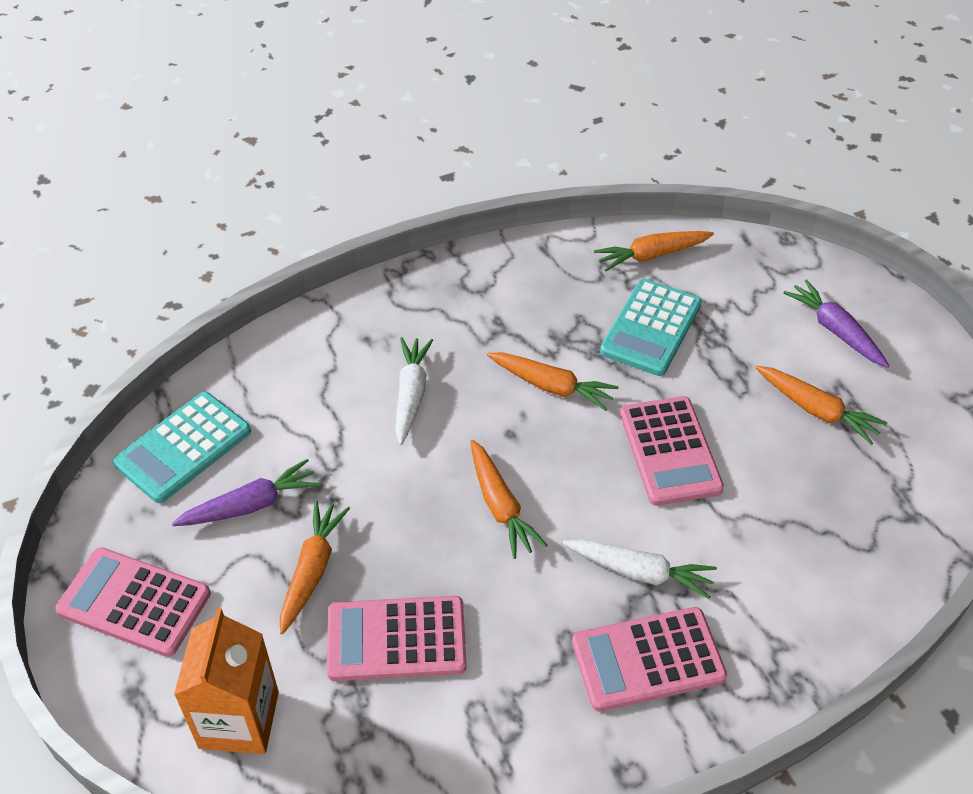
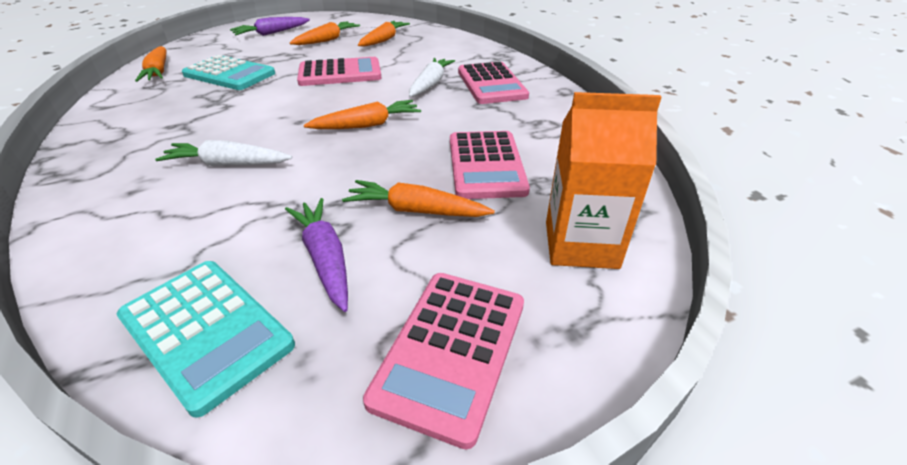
camera: 90 degrees left, 10 degrees down
(551, 386) = (260, 106): orange carrot -> orange carrot (384, 40)

